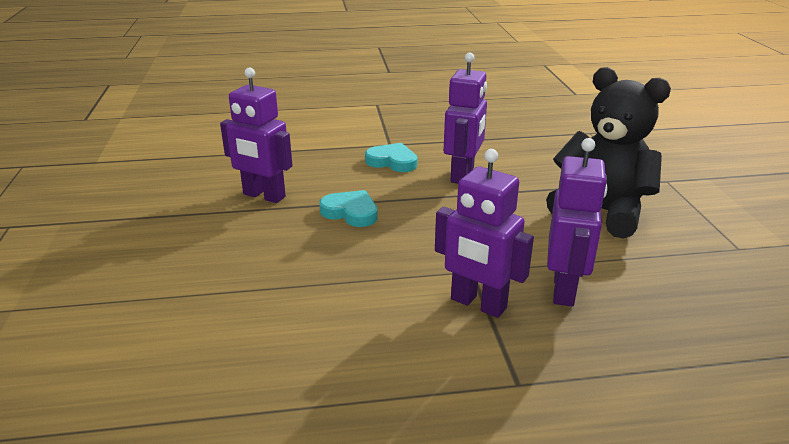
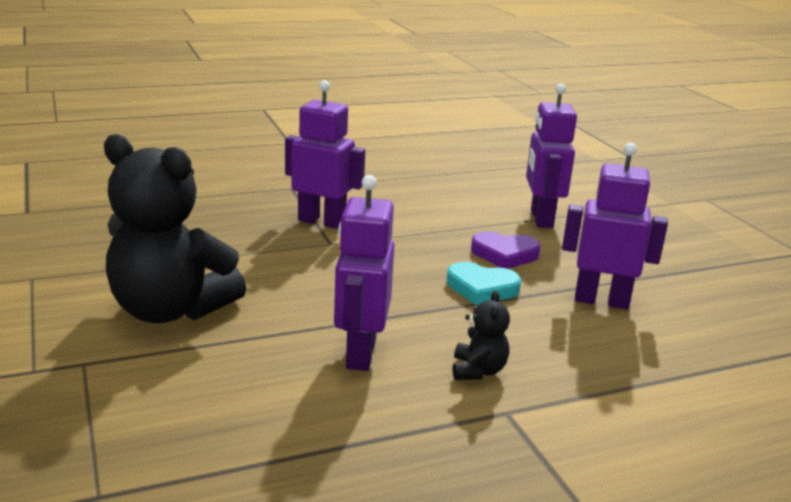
camera: 165 degrees right, 5 degrees down
(302, 244) = (504, 254): none -> purple heart
(392, 161) = (478, 371): turquoise heart -> black teddy bear
(564, 290) = (244, 234): purple robot -> purple robot (540, 219)

